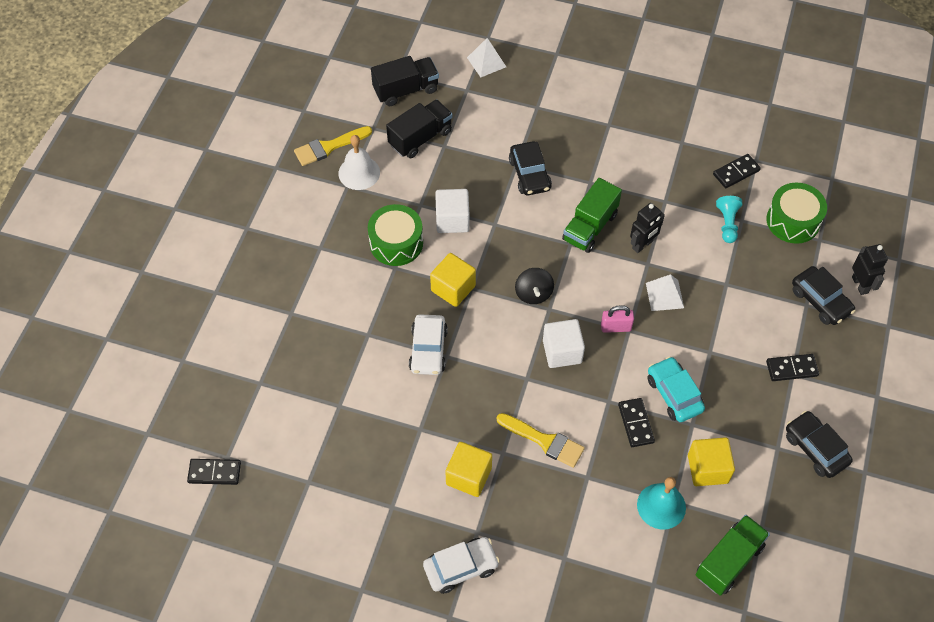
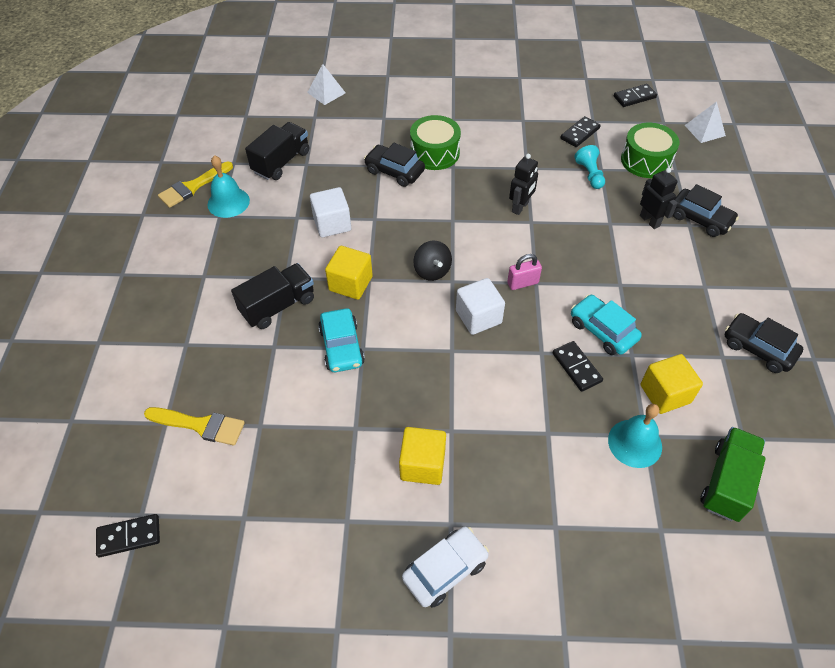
camera: 15 degrees left, 5 degrees down
(359, 173) = (228, 202): white bell -> turquoise bell
(396, 243) = (281, 255): green drum -> green drum (435, 153)
(406, 90) = (257, 127): black truck -> black truck (278, 306)
(428, 350) = (342, 346): white car -> turquoise car
(529, 174) = (394, 171): black car -> black car turned 150 degrees clockwise
(544, 441) = (491, 407): yellow brush -> yellow brush (200, 425)
(590, 227) = (466, 202): green truck -> none
(664, 295) = (557, 245): white pyramid -> white pyramid (704, 130)
(791, 368) = (702, 282): black domino -> black domino (634, 97)
(860, 285) = (728, 198): black robot -> black robot (650, 221)

